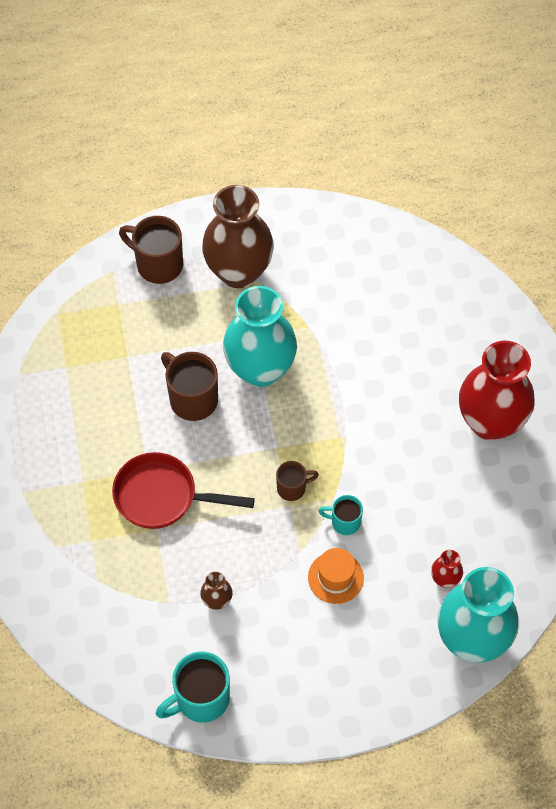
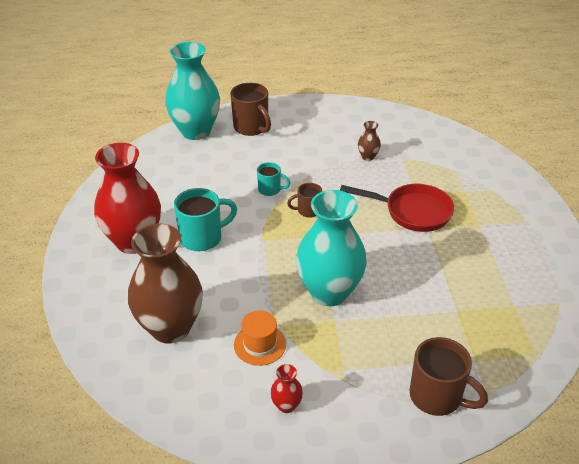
camera: 175 degrees left, 20 degrees down
(192, 398) = (392, 274): brown mug -> brown mug (251, 128)
(200, 699) = (378, 117): turquoise mug -> turquoise mug (203, 238)
(238, 271) = (347, 382): brown vase -> brown vase (170, 328)
(335, 577) = (282, 163): orange hat -> orange hat (260, 344)
(445, 579) = (204, 158): red vase -> red vase (286, 405)

